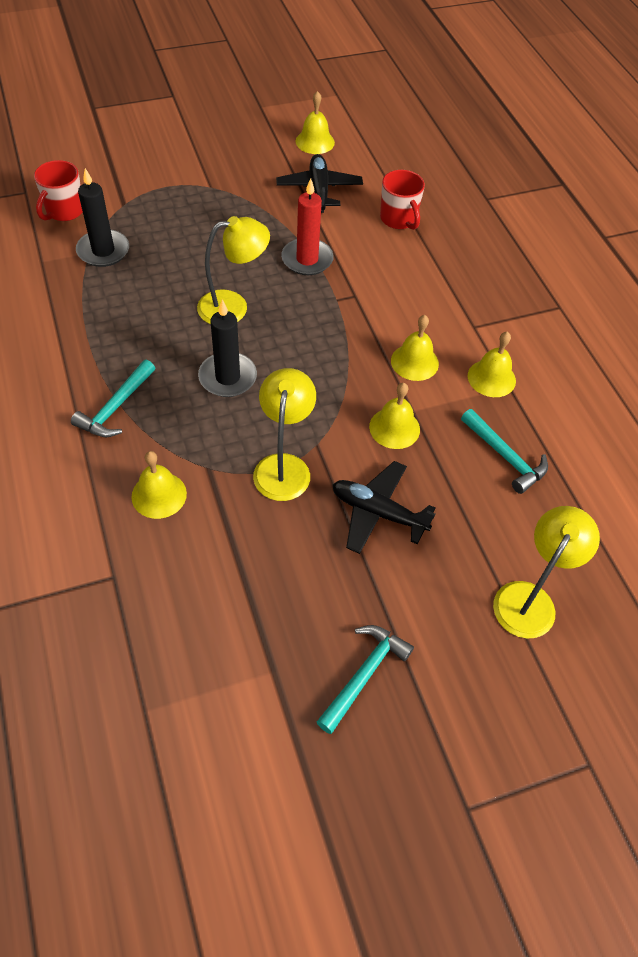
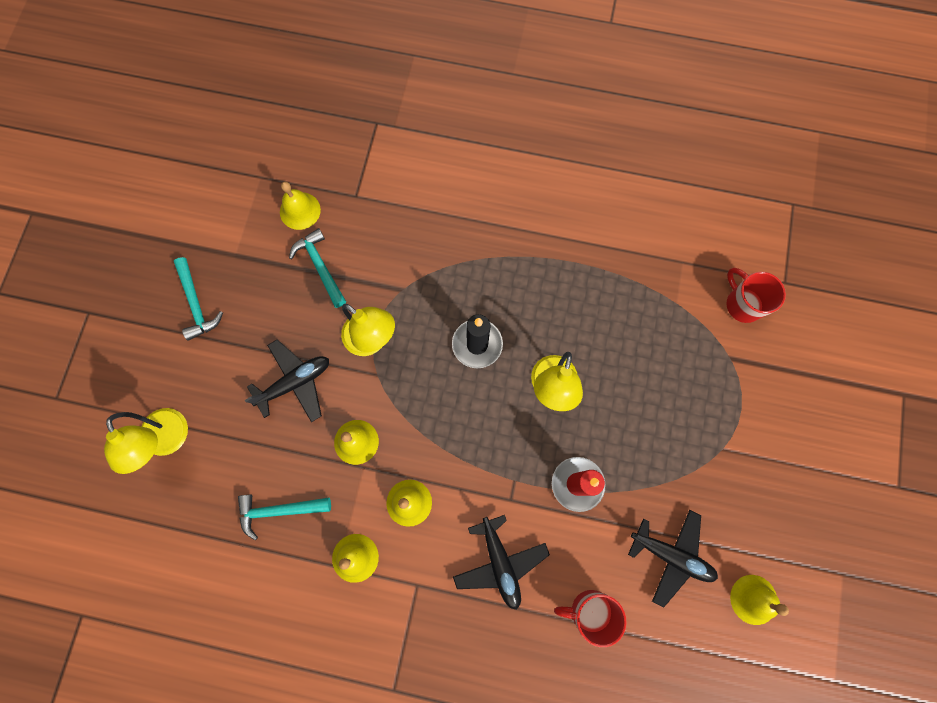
camera: 125 degrees right, 20 degrees up
(103, 251) = (673, 315): black candle -> none
(116, 407) = (492, 253): turquoise hammer -> turquoise hammer (320, 267)
(159, 495) = (399, 248): yellow bell -> yellow bell (300, 210)
(410, 282) = (500, 562): none -> black plane

